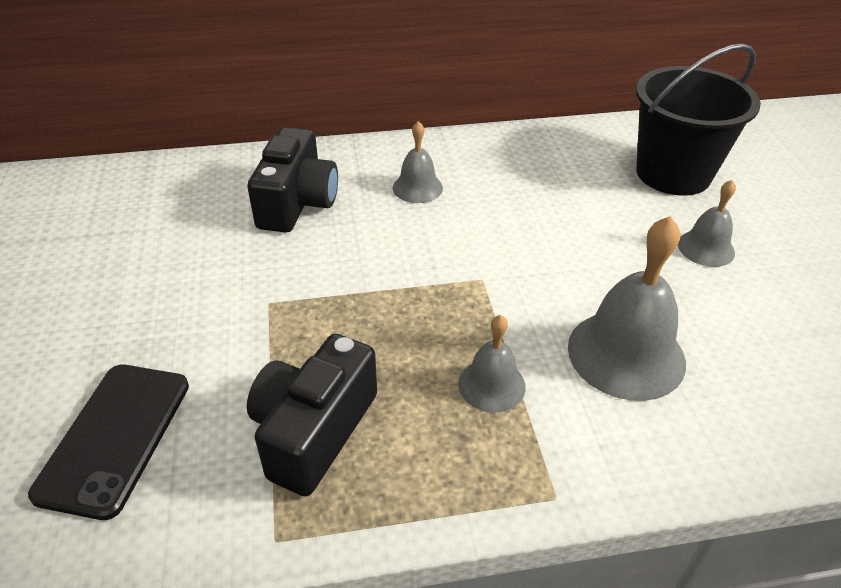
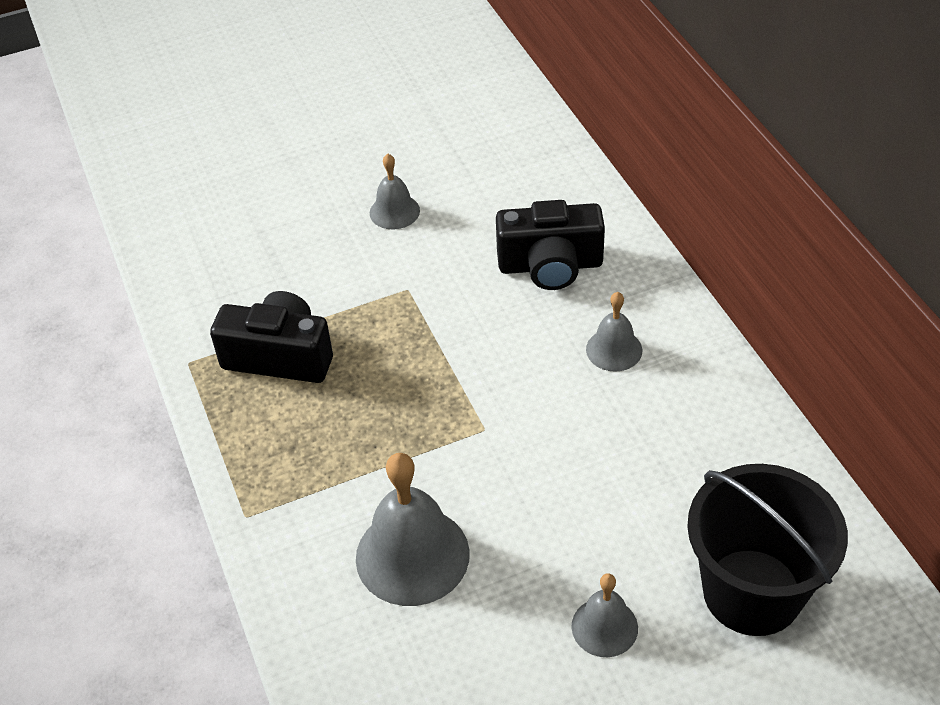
camera: 80 degrees right, 5 degrees up
(115, 437) = (254, 253): black phone -> none
(491, 385) = (350, 458): grey bell -> grey bell (394, 211)

